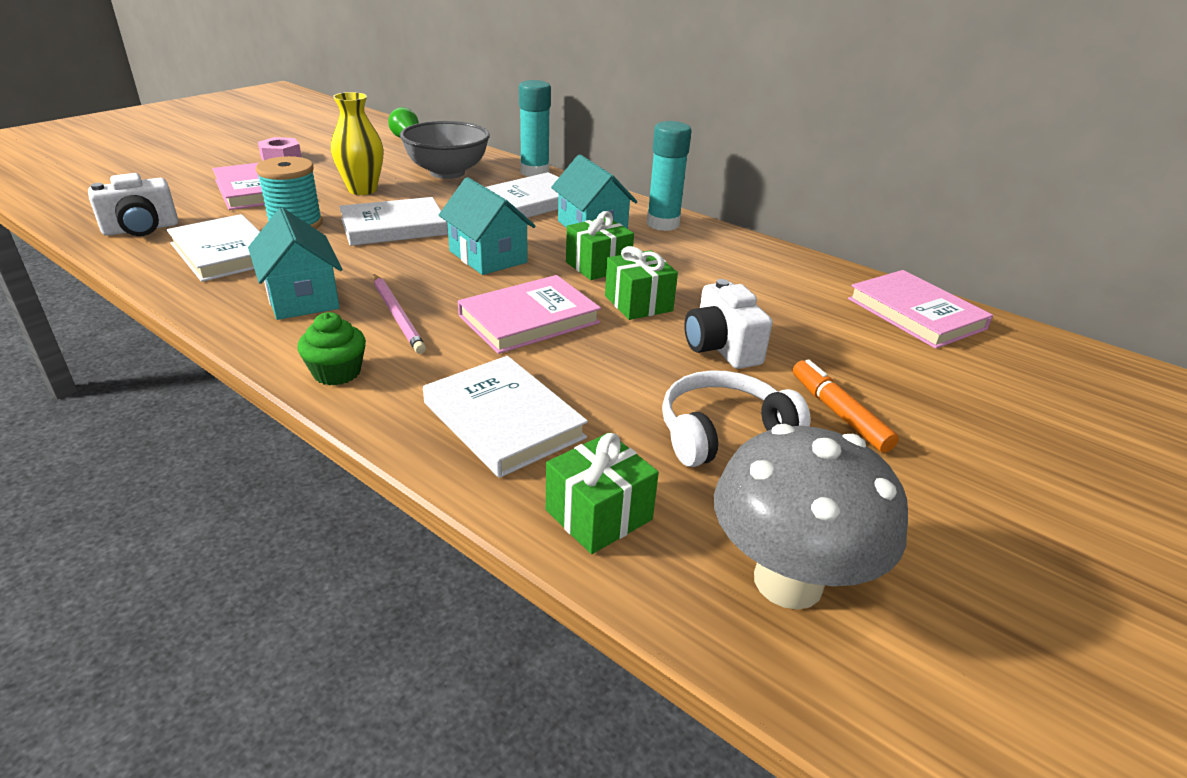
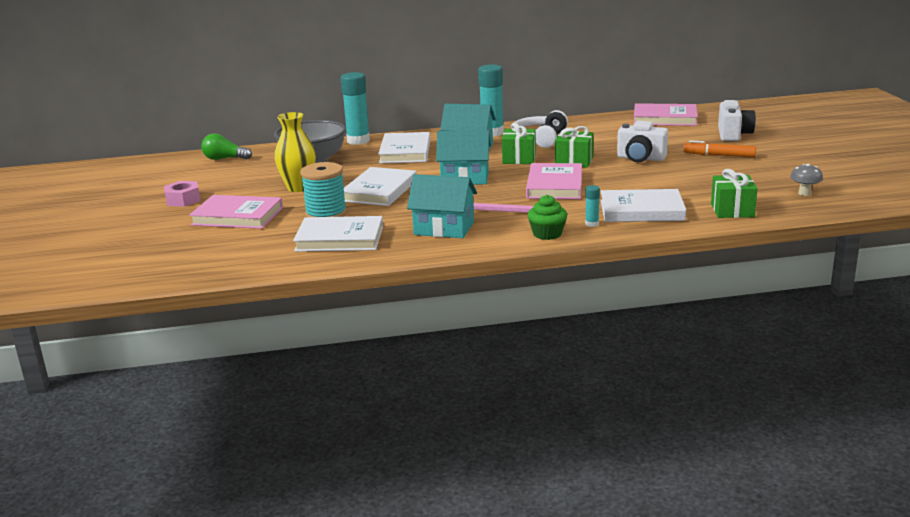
camera: 45 degrees left, 10 degrees down
(141, 229) = (250, 257): white camera -> white camera (733, 135)
(406, 395) = (592, 224): none -> turquoise glue stick
(723, 432) = (705, 177): white headphones -> white headphones (540, 138)
(788, 581) = (804, 193): grey mushroom -> grey mushroom, size x0.41

